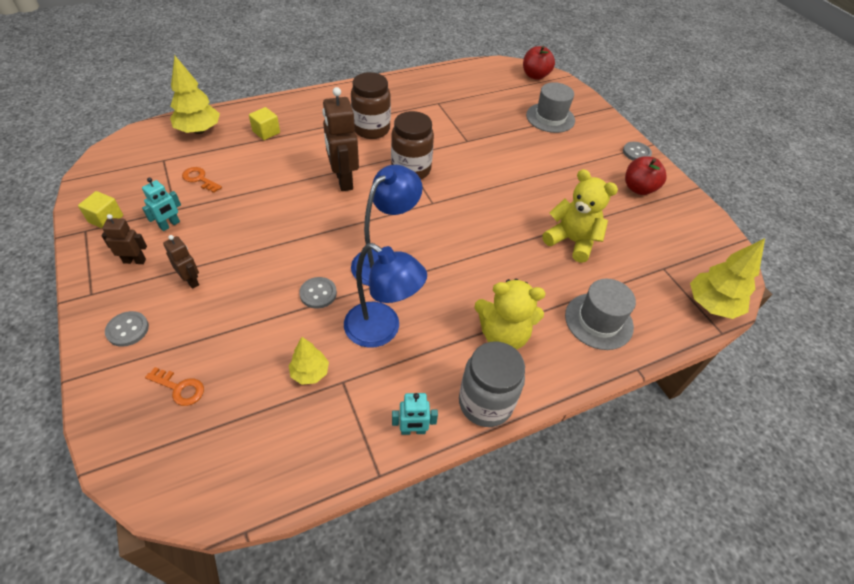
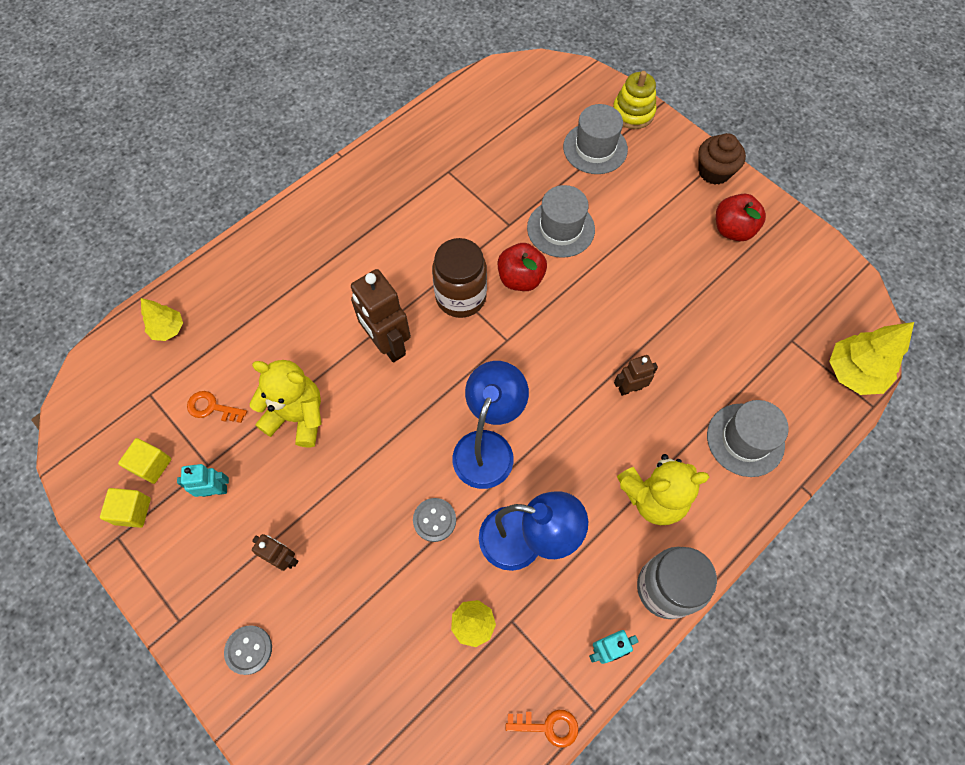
camera: 15 degrees left, 15 degrees up
(134, 261) = (202, 557): brown robot -> brown robot (630, 388)
(170, 225) = (215, 490): turquoise robot -> turquoise robot turned 120 degrees counterclockwise
(179, 388) = (346, 697): orange key -> orange key (548, 726)
(199, 130) = (168, 329): yellow tree -> yellow tree, size x0.59
(266, 132) = (255, 301): yellow cube -> yellow cube (151, 465)
(371, 129) = (384, 247): brown jar -> none
(504, 153) = (560, 228): none -> grey hat
(535, 75) = (551, 78): red apple -> red apple (520, 278)
(572, 241) = (683, 338): yellow teddy bear -> yellow teddy bear (297, 416)
(587, 107) = (633, 113): none -> yellow stacking toy
(636, 153) = (714, 172): grey button -> brown cupcake

